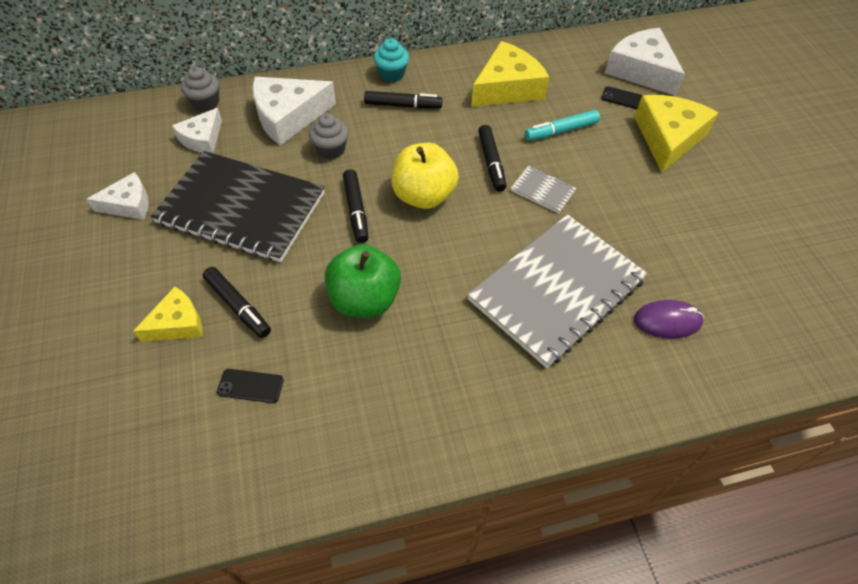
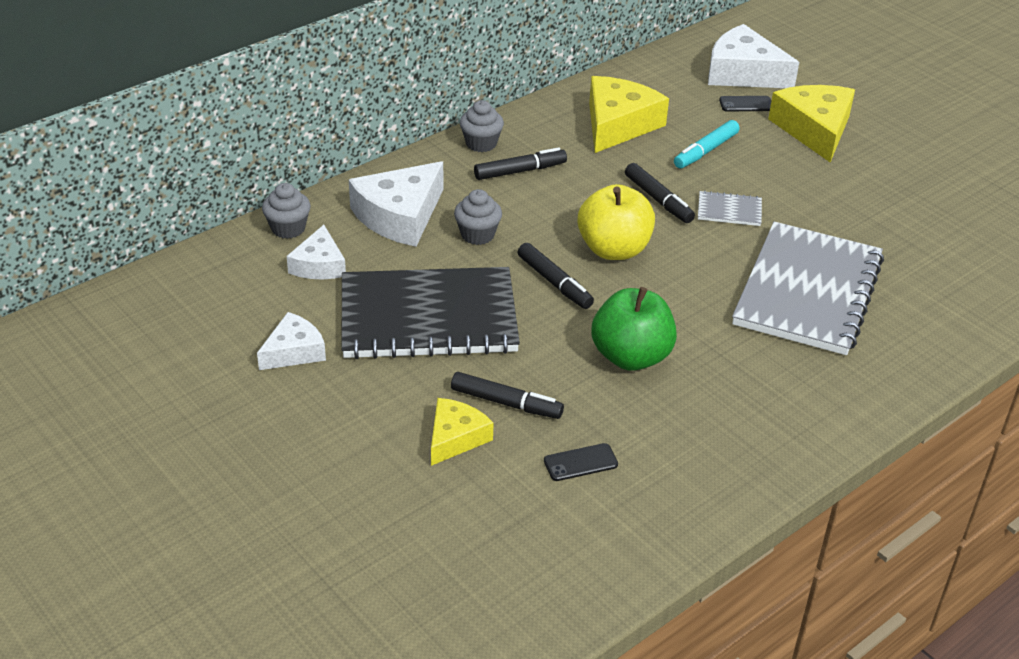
camera: 25 degrees left, 15 degrees down
(392, 74) = (481, 143): turquoise cupcake -> grey cupcake
(667, 321) = (923, 285): purple mouse -> none

